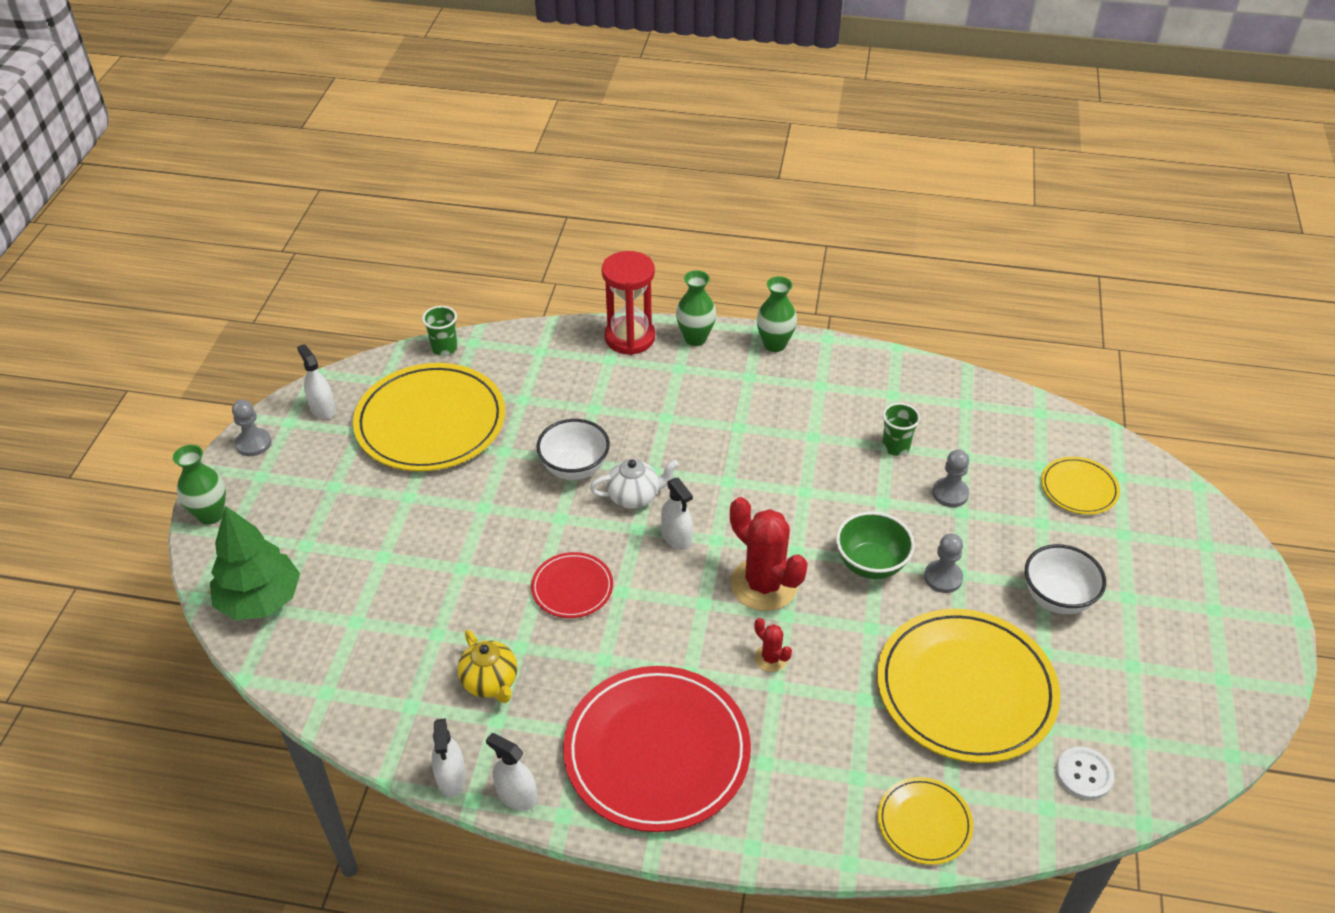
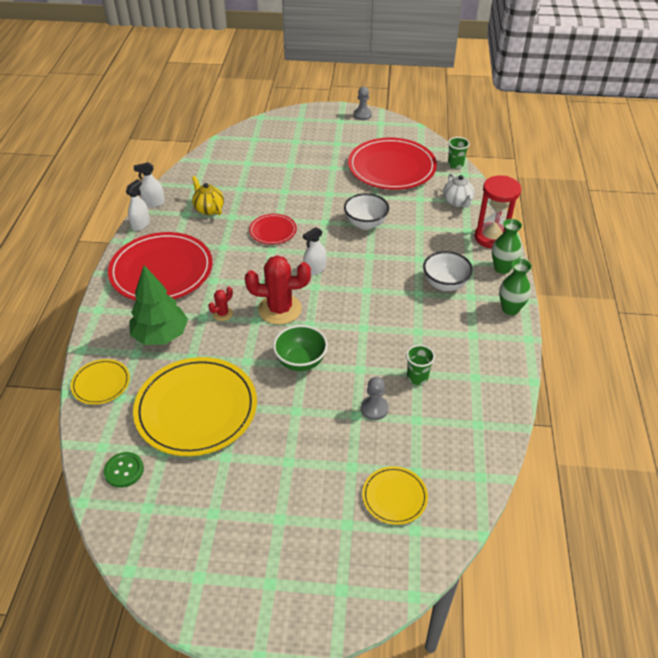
camera: 85 degrees right, 0 degrees up
(211, 515) = (312, 111): green vase -> none
(260, 600) = (259, 134): green tree -> green tree (161, 335)
(322, 409) = (393, 131): white spray bottle -> none
(430, 422) = (391, 167): yellow plate -> red plate
(490, 682) = (209, 209): yellow teapot -> yellow teapot turned 90 degrees clockwise
(634, 497) = (346, 250): white teapot -> white teapot (457, 202)
(764, 584) = (280, 309): red cactus -> red cactus turned 45 degrees clockwise
(943, 577) = (291, 401): grey pawn -> none
(1057, 598) = (276, 469): white bowl -> white bowl (445, 284)
(1084, 774) = (124, 470): white button -> green button

